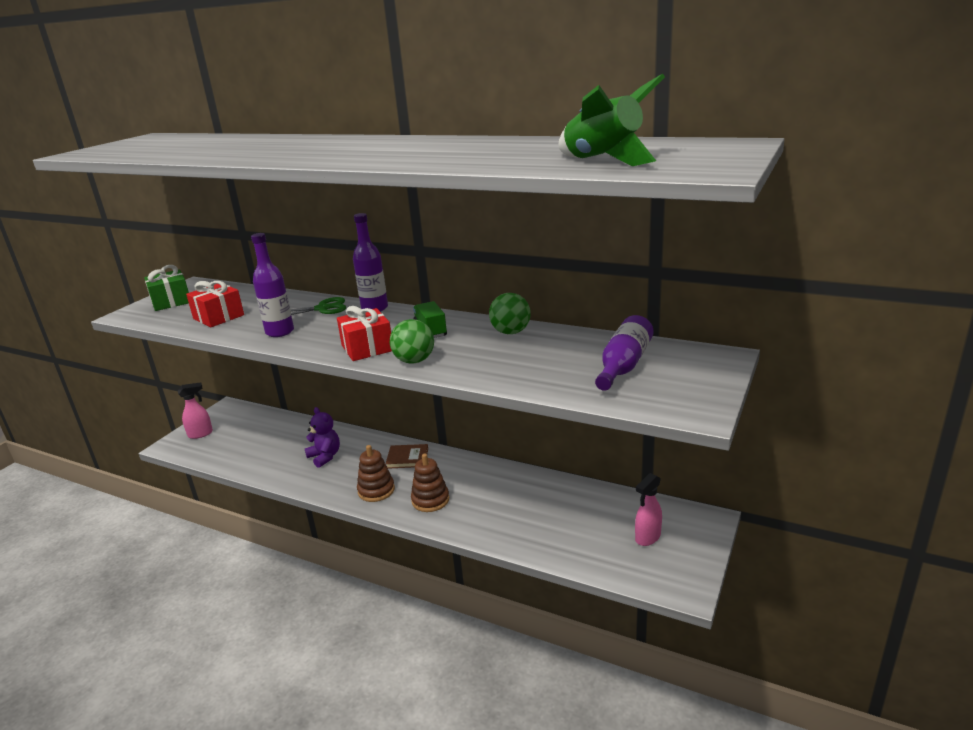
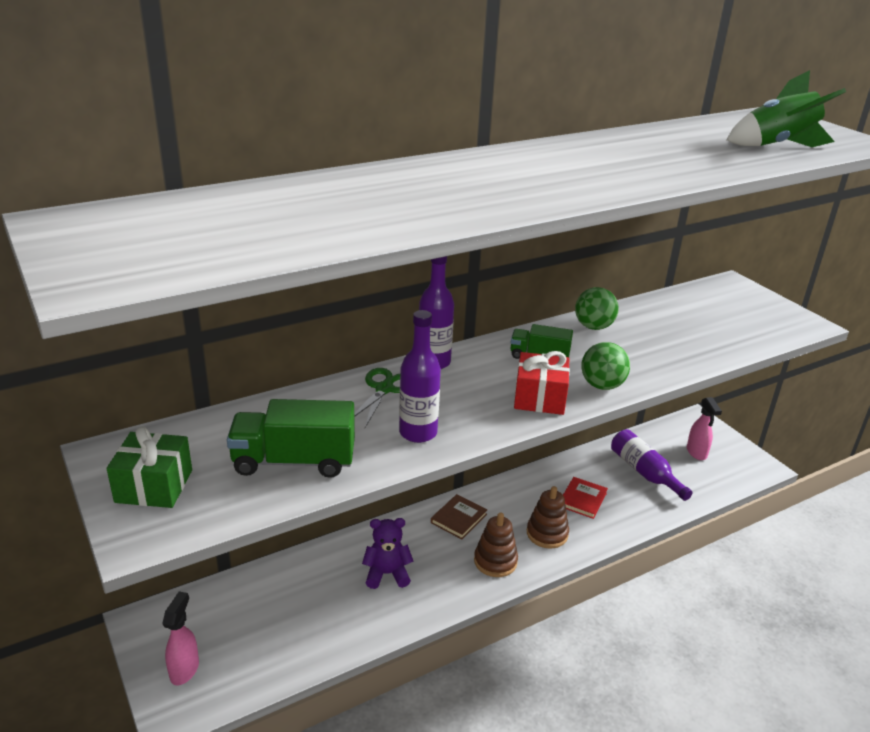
camera: 60 degrees left, 5 degrees up
(219, 317) = (294, 461): red gift -> green truck
(493, 500) = (582, 499): none -> red book
(624, 365) = (711, 315): purple bottle -> purple bottle (644, 472)

